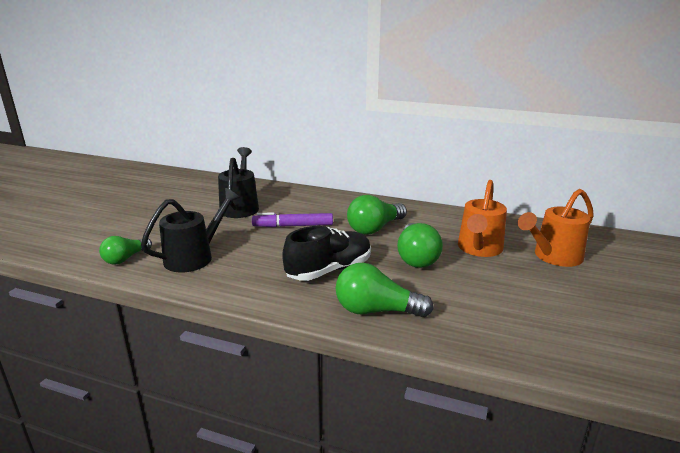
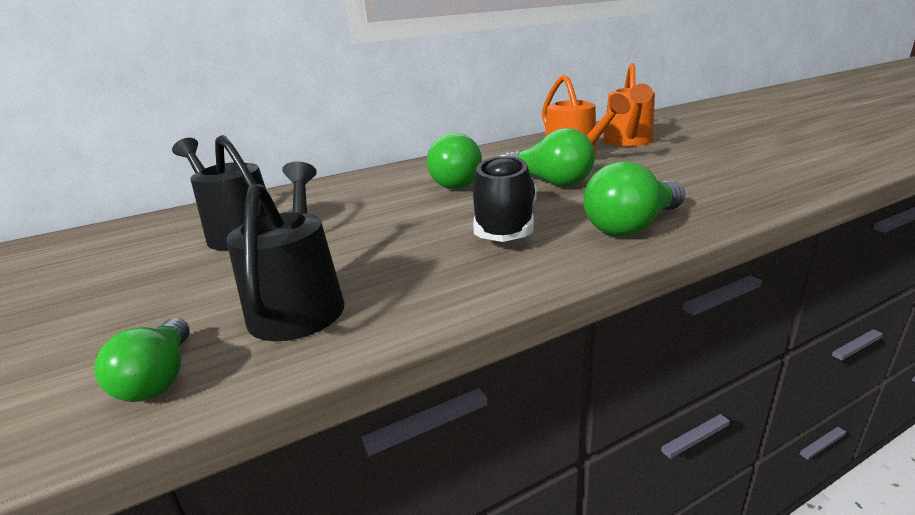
camera: 45 degrees left, 0 degrees up
(293, 226) = (363, 216): purple marker -> none

